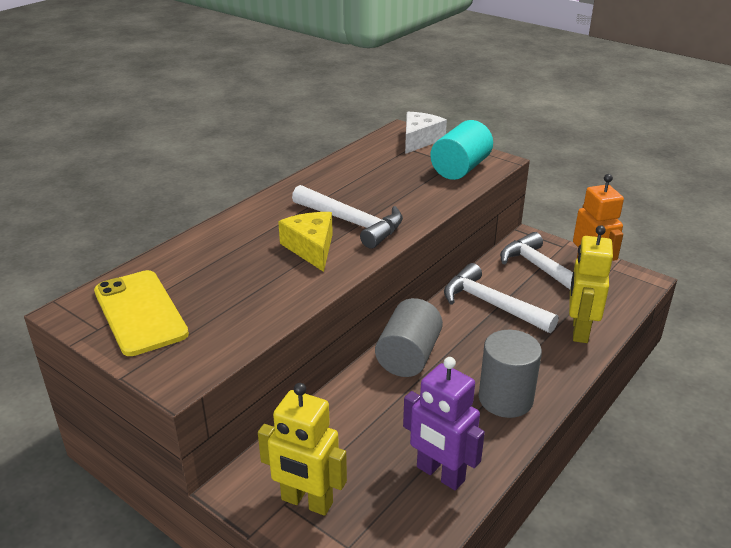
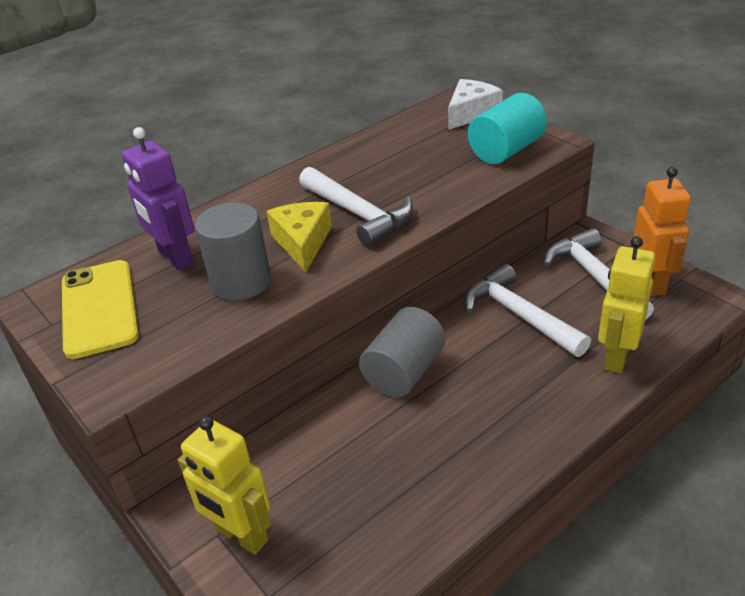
camera: 15 degrees right, 5 degrees up
(440, 474) = (396, 521): purple robot -> purple robot (175, 258)
(505, 399) = (500, 435): grey cylinder -> grey cylinder (241, 282)

